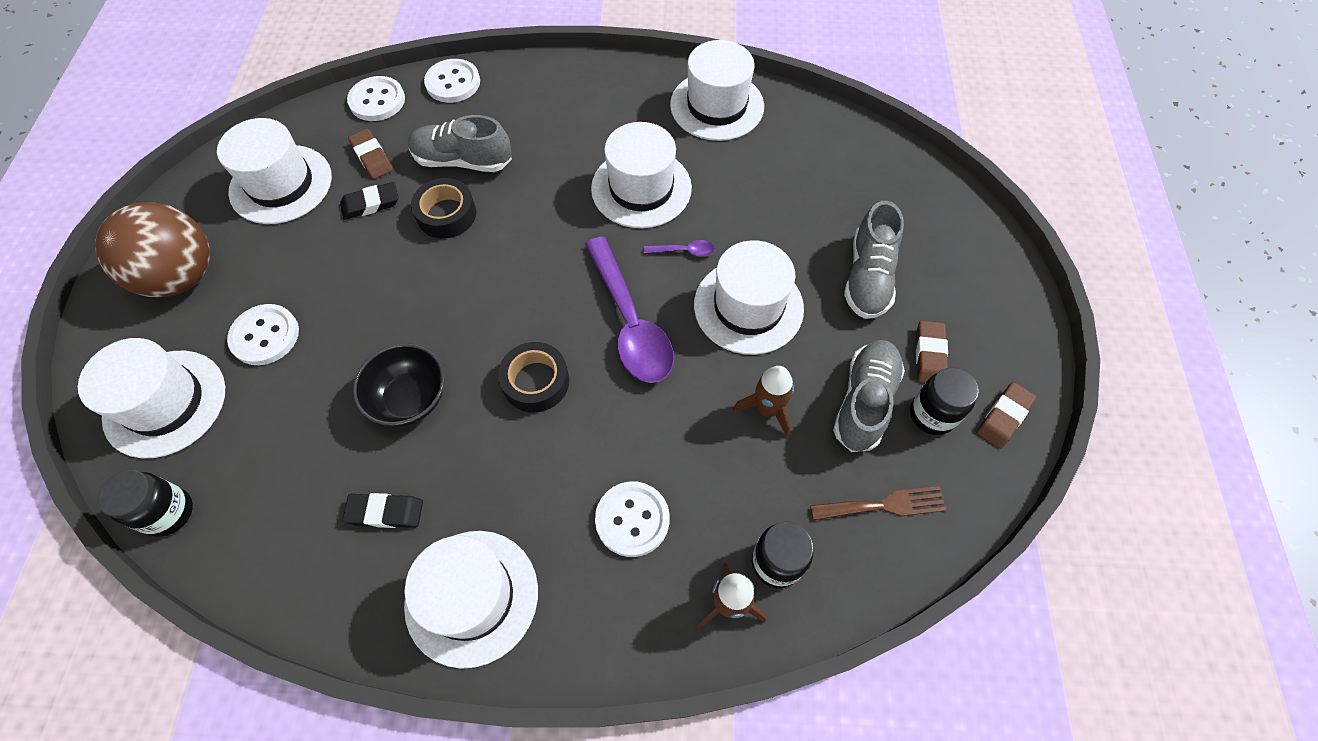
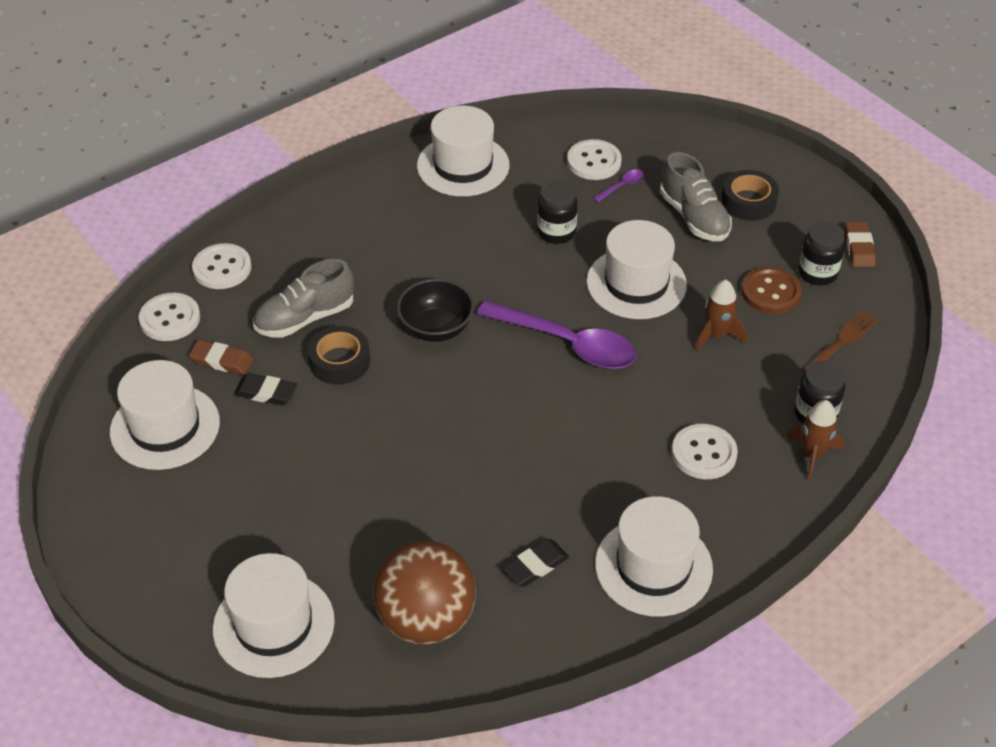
camera: 40 degrees left, 15 degrees down
(169, 513) = (374, 681): black jar -> black jar (556, 232)
(182, 276) = (166, 541): brown ball -> brown ball (426, 620)
(265, 336) = (297, 530): white button -> white button (594, 162)
(371, 204) = (266, 393): black eraser -> black eraser turned 75 degrees clockwise
(410, 398) = (466, 491): black bowl -> black bowl (436, 328)
(536, 381) = (544, 421): black tape -> black tape (748, 202)
(641, 188) = (472, 254): white hat -> none
(684, 251) = (552, 276): purple spoon -> purple spoon (622, 186)
(864, 402) = (771, 292): grey shoe -> brown button
(929, 355) = (780, 240): brown eraser -> none

